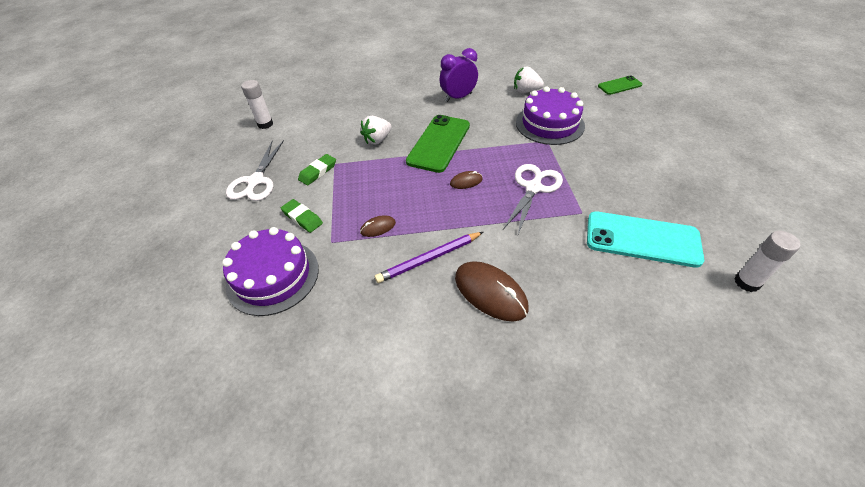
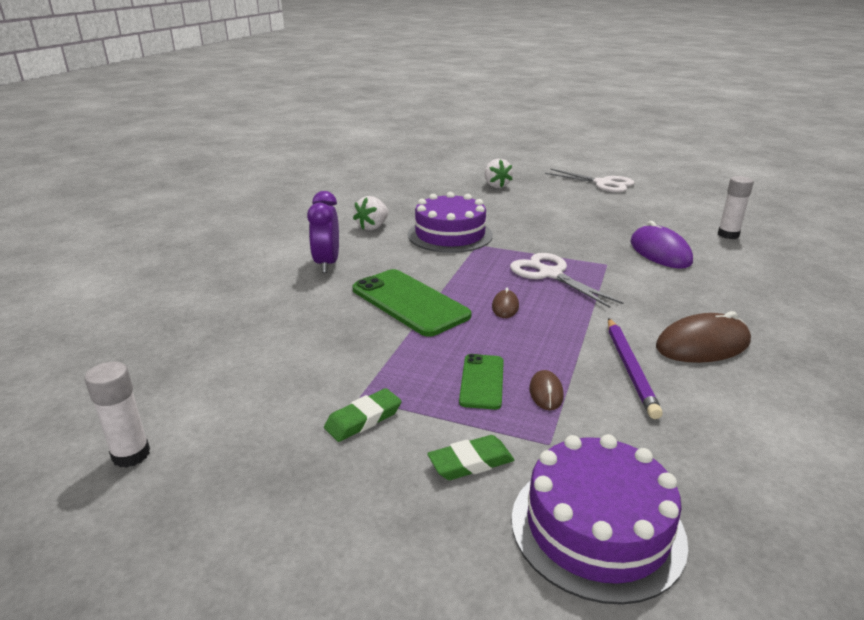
camera: 65 degrees left, 20 degrees down
(256, 181) = (312, 503): white scissors -> white scissors (603, 183)
(318, 172) = (363, 419): green eraser -> green eraser turned 75 degrees clockwise
(377, 140) = (345, 344): white strawberry -> white strawberry (496, 185)
(619, 85) = (427, 189): green phone -> green phone (482, 381)
(642, 239) = (660, 252): turquoise phone -> purple mouse

